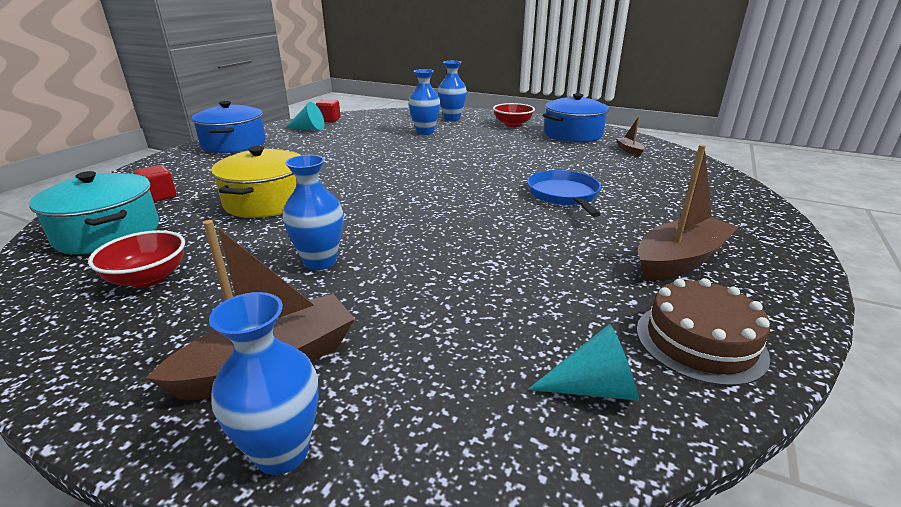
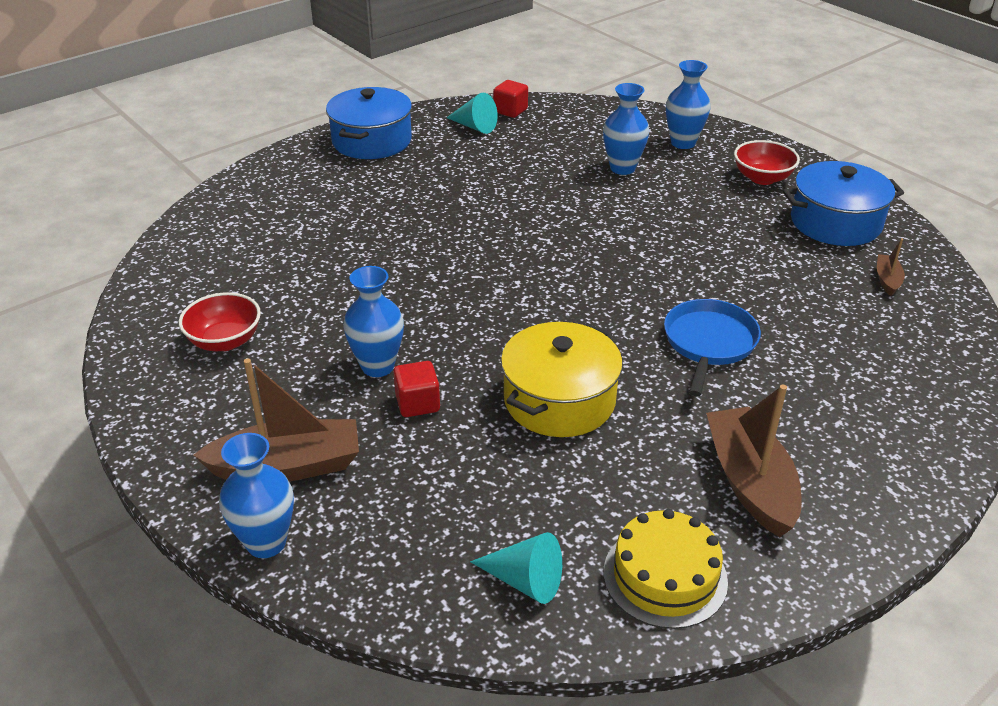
camera: 25 degrees right, 10 degrees up
(108, 233) = (206, 268): turquoise pot -> none
(159, 197) = (264, 223): red cube -> red cube (417, 403)
(266, 201) = (365, 260): yellow pot -> yellow pot (559, 400)
(680, 260) = (750, 482): brown boat -> brown boat turned 90 degrees counterclockwise
(700, 341) = (665, 576): brown cake -> yellow cake

